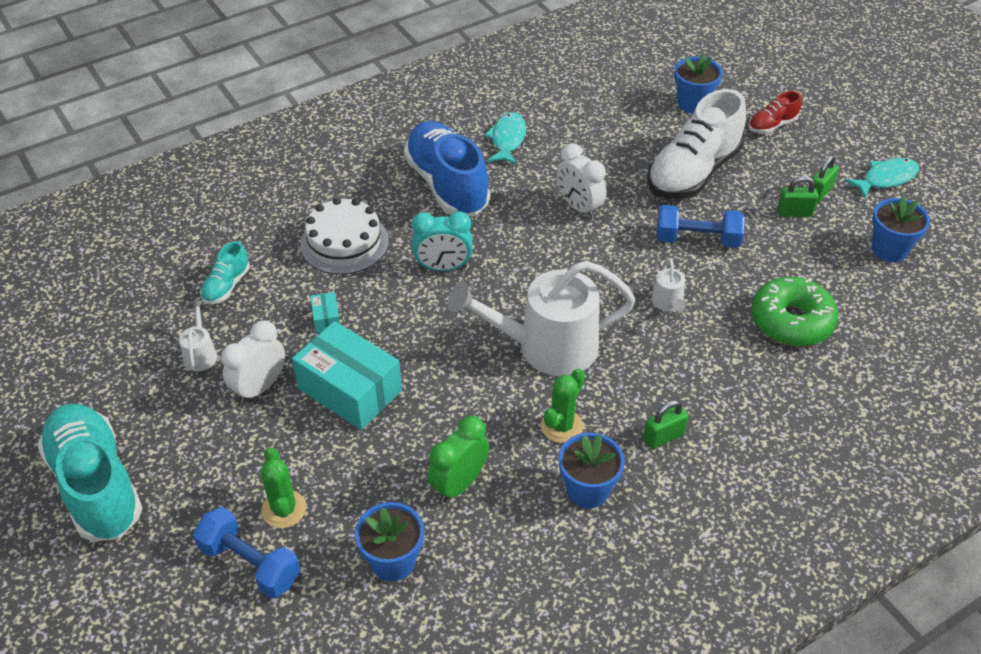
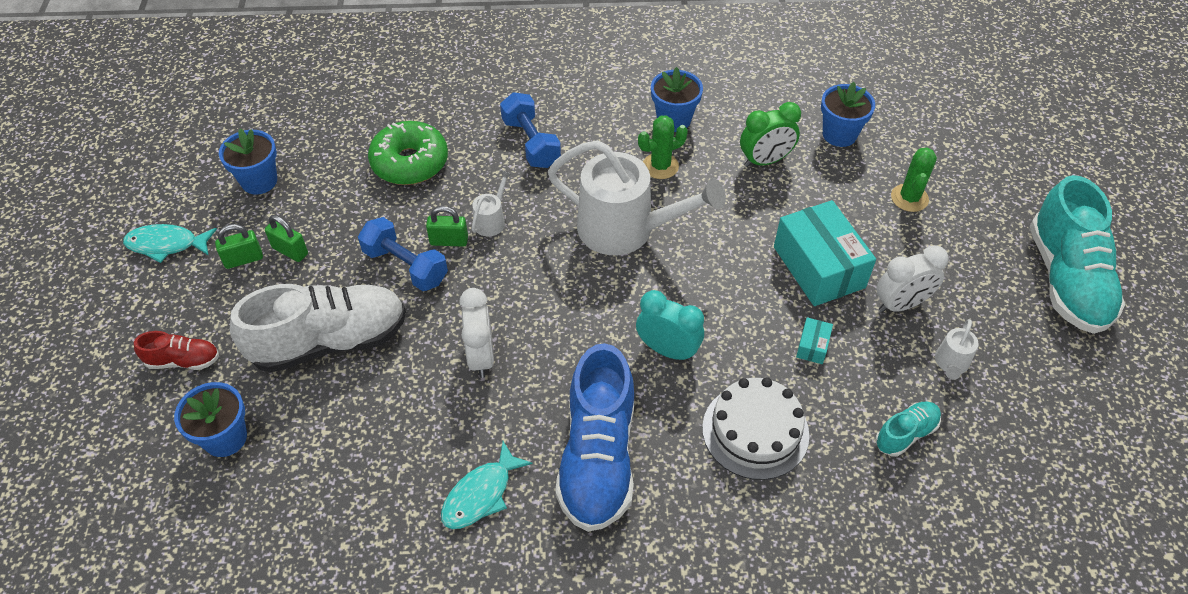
camera: 150 degrees left, 5 degrees up
(250, 564) = (946, 173): blue dumbbell -> blue dumbbell (531, 143)
(663, 437) = (591, 128): green padlock -> green padlock (449, 241)

